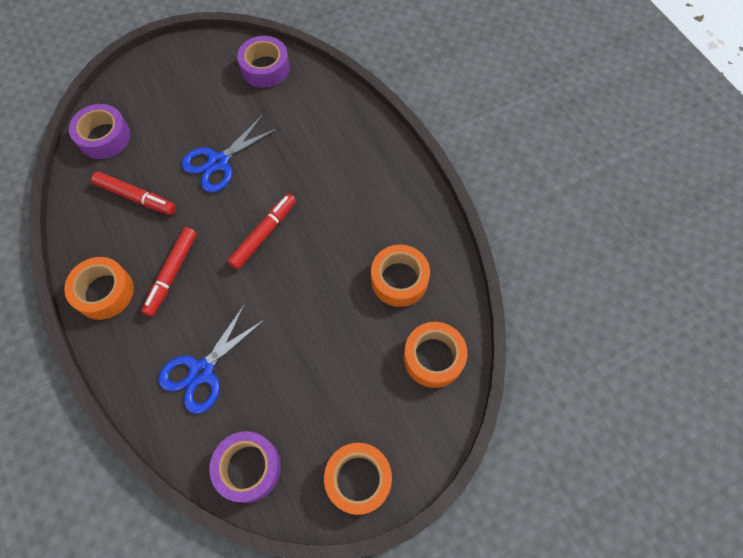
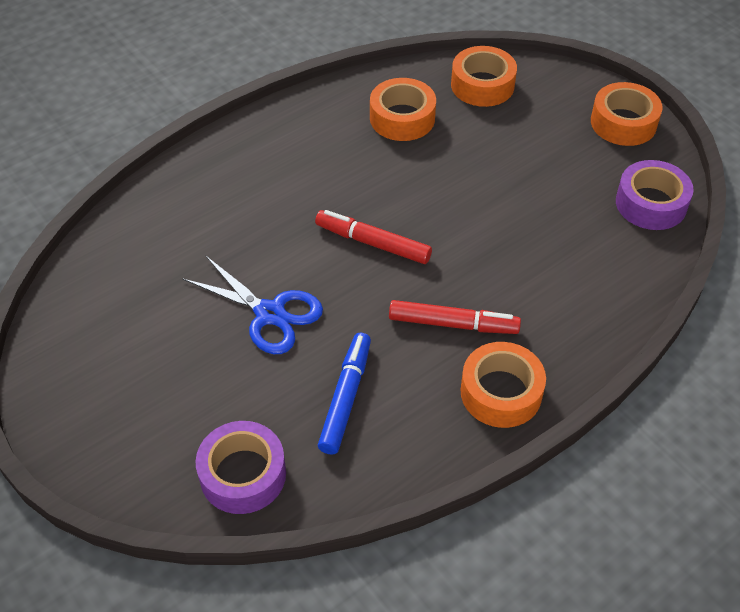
camera: 100 degrees left, 15 degrees down
(136, 197) = (345, 397): red marker -> blue marker
(201, 371) = (566, 264): blue scissors -> none
(265, 68) = (91, 295): purple tape -> none

